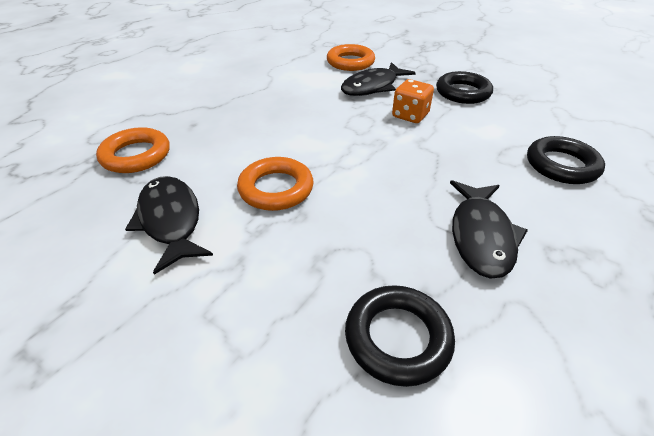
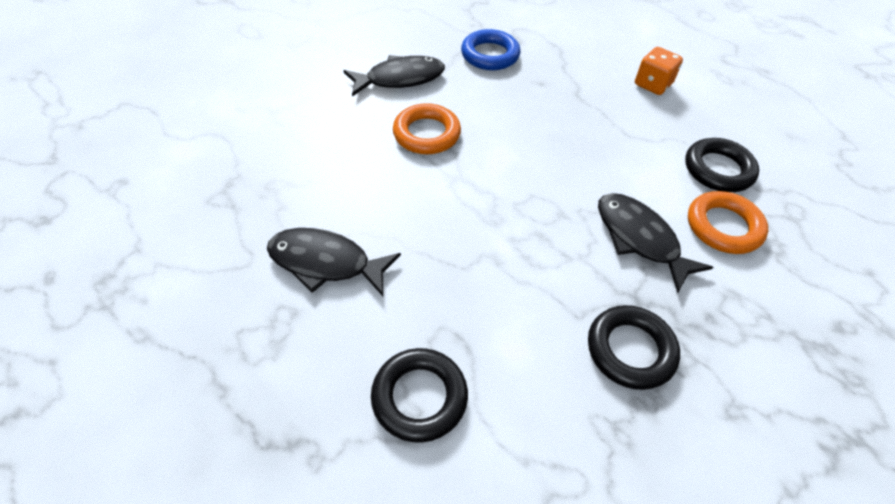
camera: 95 degrees right, 10 degrees up
(136, 155) = (490, 55): orange ring -> blue ring
(397, 338) = (251, 183): black ring -> black ring (718, 170)
(410, 115) = (556, 263): orange dice -> orange dice (652, 84)

